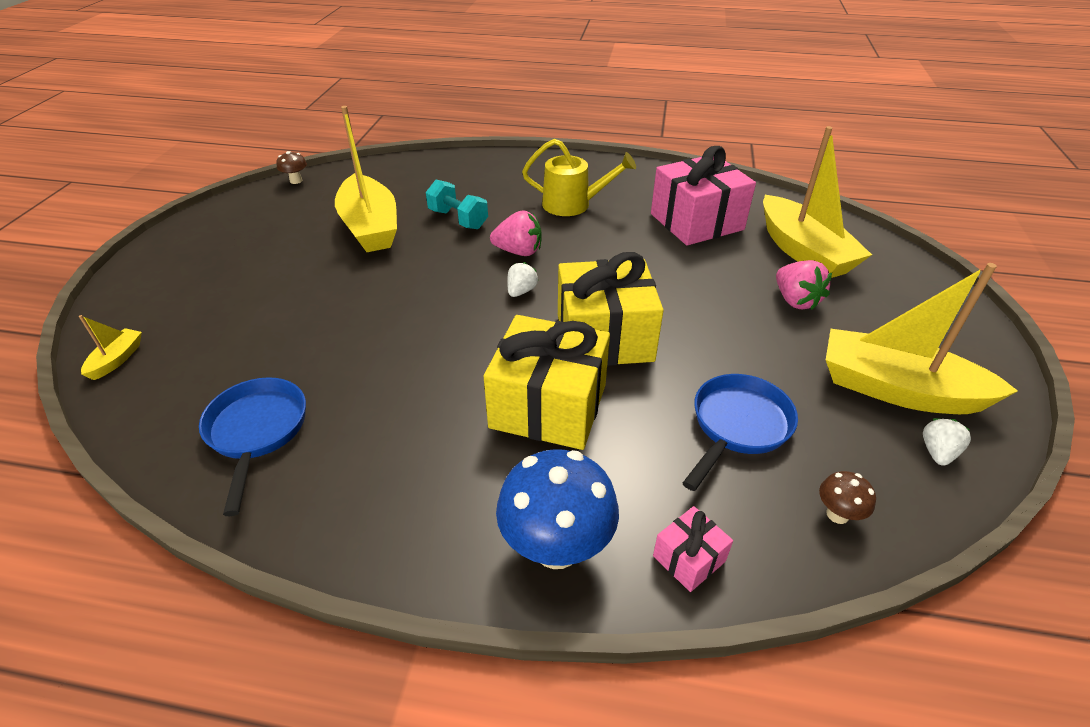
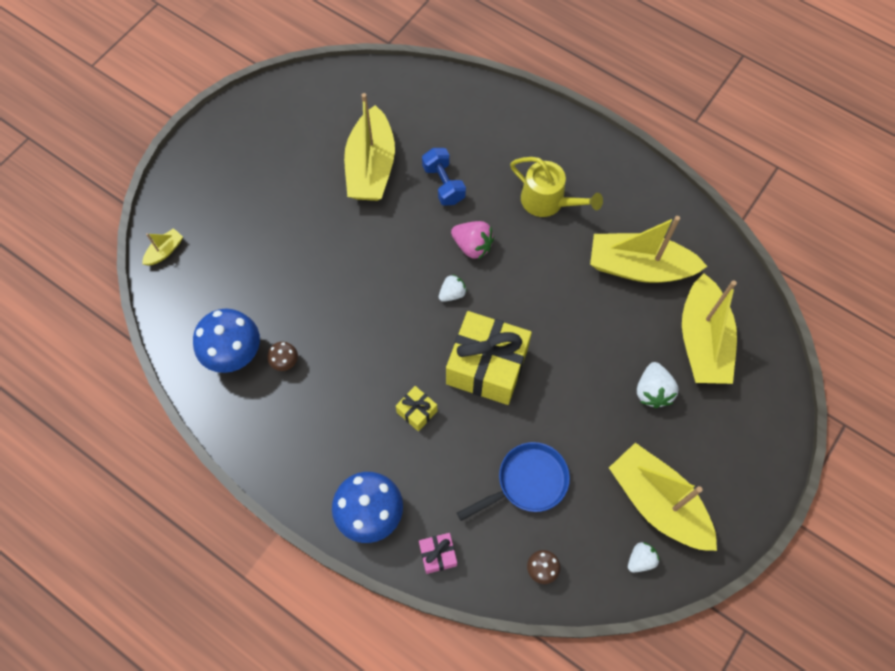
camera: 25 degrees right, 25 degrees up
(257, 432) = (235, 354): blue pan -> blue mushroom
(296, 181) = (332, 75): brown mushroom -> brown mushroom (285, 362)
(458, 219) = (443, 184): turquoise dumbbell -> blue dumbbell
(548, 406) = (417, 411): yellow gift -> yellow gift, size x0.45
(696, 222) = (639, 267): pink gift -> yellow boat
(795, 300) = (652, 391): pink strawberry -> white strawberry

